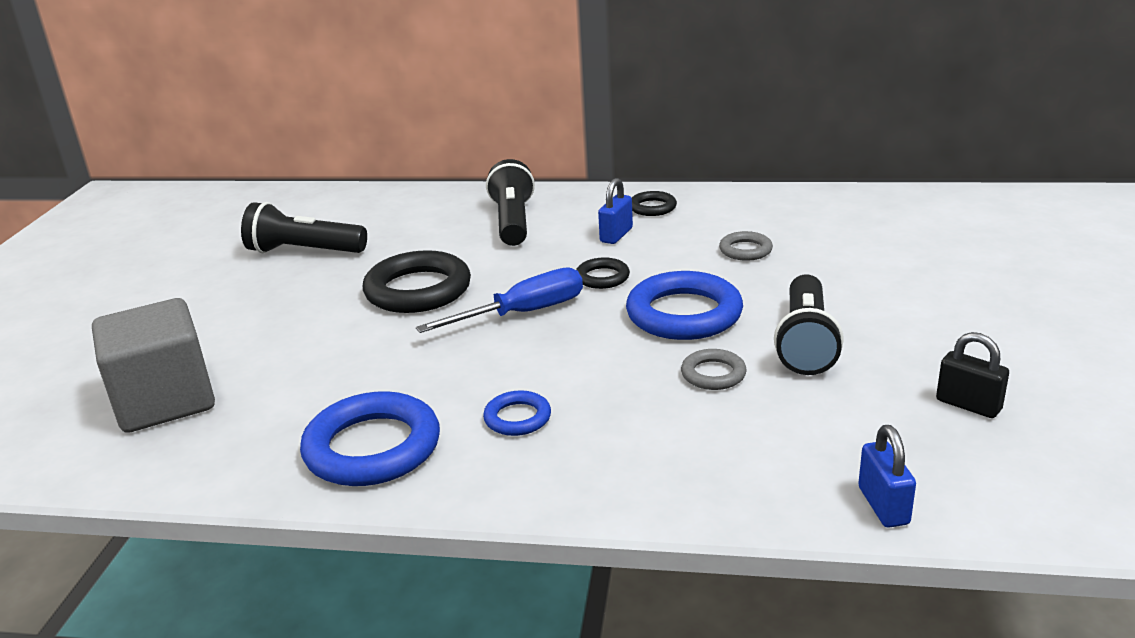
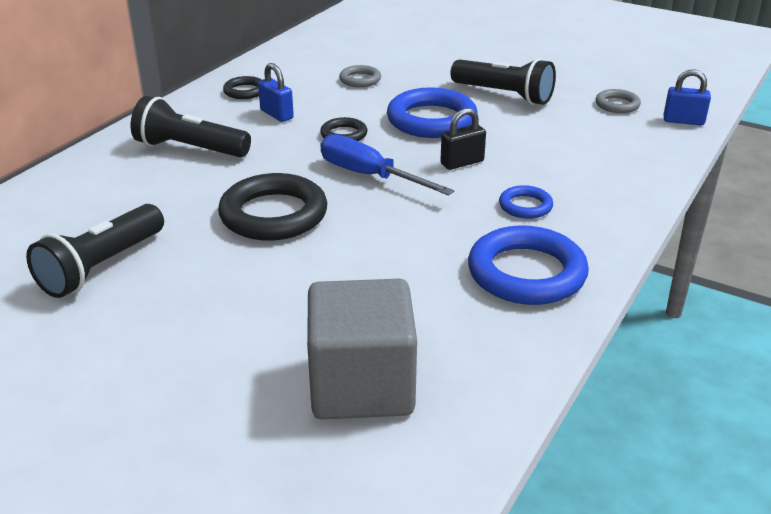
camera: 70 degrees left, 5 degrees up
(523, 313) = (369, 176): blue screwdriver -> blue screwdriver turned 45 degrees counterclockwise
(713, 374) = (519, 130): grey ring -> grey ring (617, 105)
(968, 405) = (603, 76): black padlock -> black padlock (462, 163)

